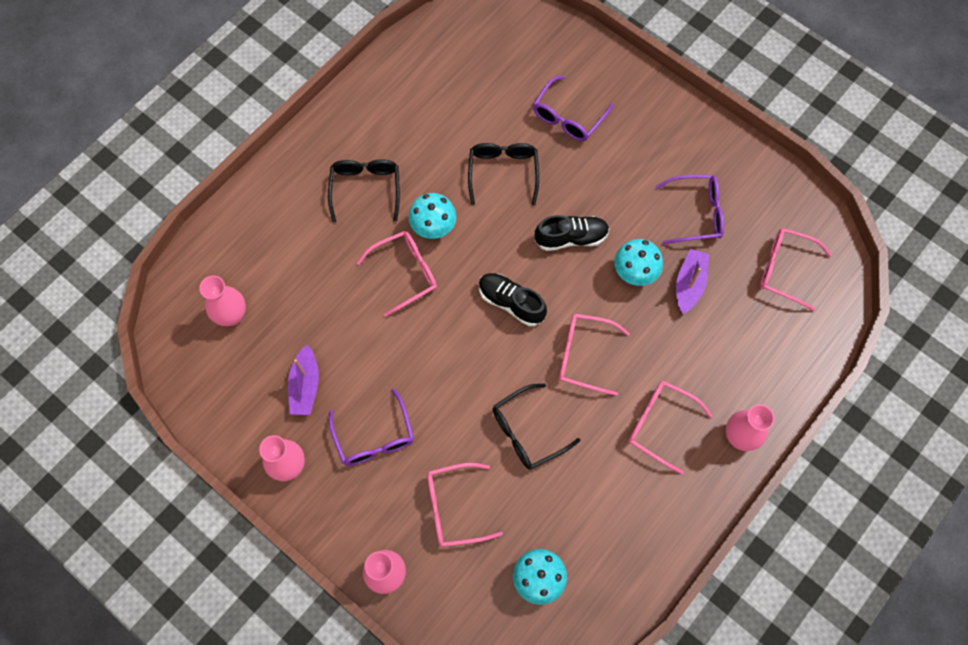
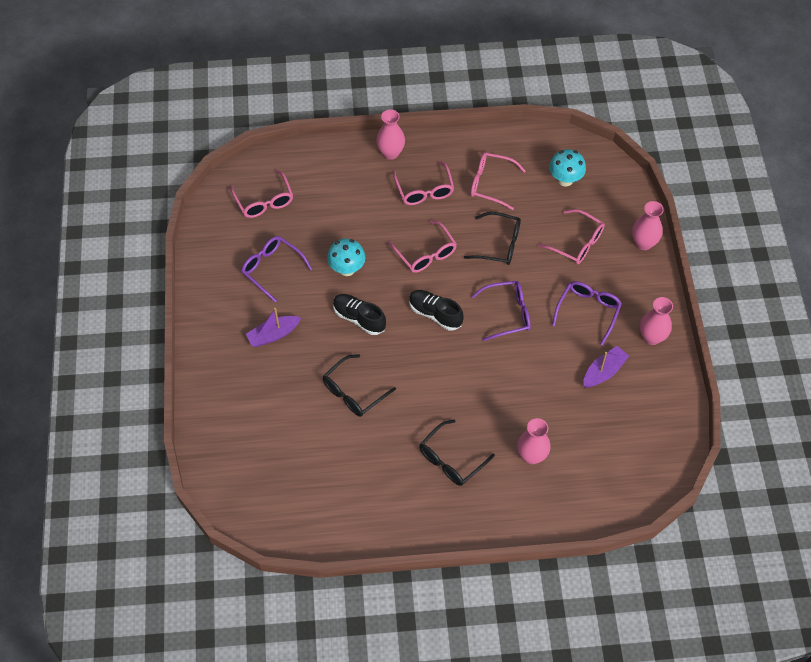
camera: 135 degrees left, 10 degrees down
(232, 315) = (613, 452): pink vase -> pink vase (531, 455)
(404, 273) = (480, 384): pink glasses -> pink glasses (491, 184)
(433, 228) = (434, 396): turquoise mushroom -> none
(511, 302) = (435, 314): black shoe -> black shoe turned 135 degrees clockwise
(568, 116) = (272, 390): purple glasses -> purple glasses (507, 314)
(689, 284) = (324, 238): purple boat -> purple boat (273, 335)

